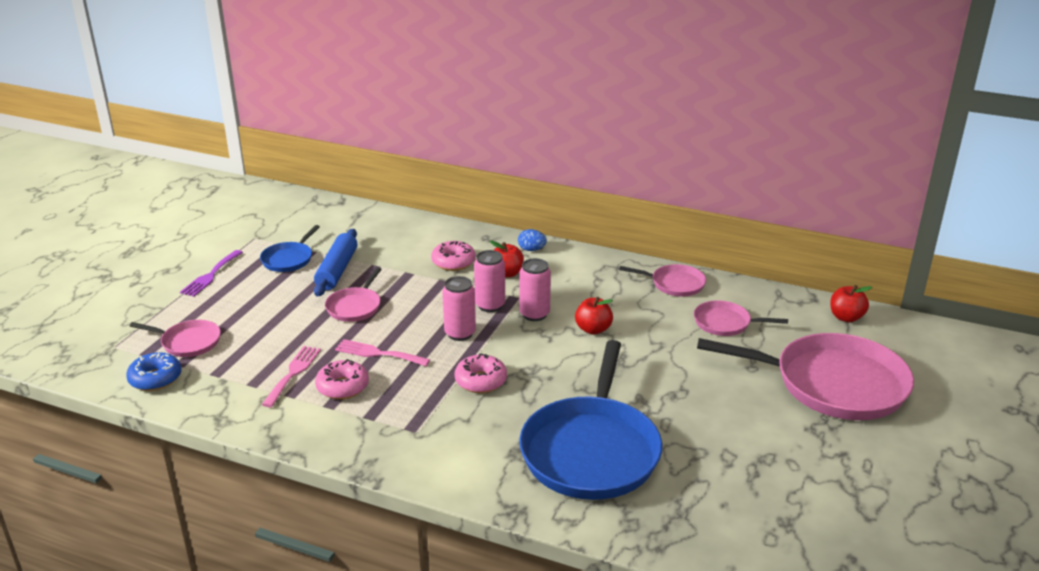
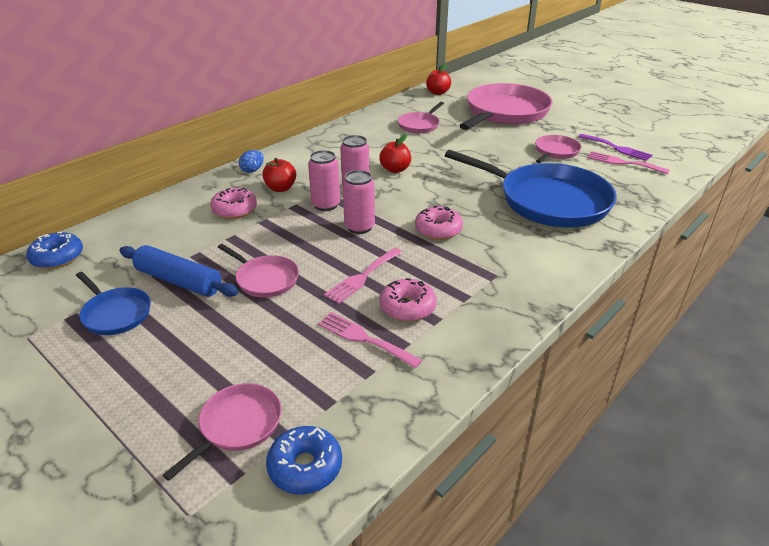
camera: 70 degrees left, 5 degrees up
(211, 275) = (83, 389): purple fork -> purple fork (617, 148)
(346, 214) = (57, 257): none -> blue donut
(675, 284) = (358, 129): pink pan -> pink pan (555, 151)
(753, 512) = (623, 163): none -> pink fork

